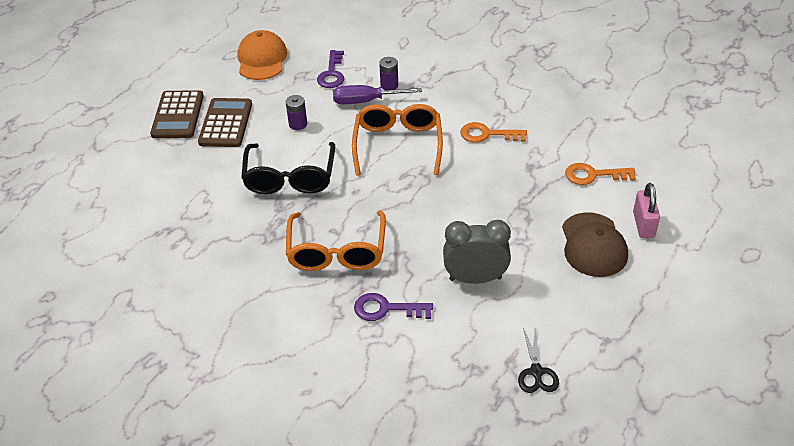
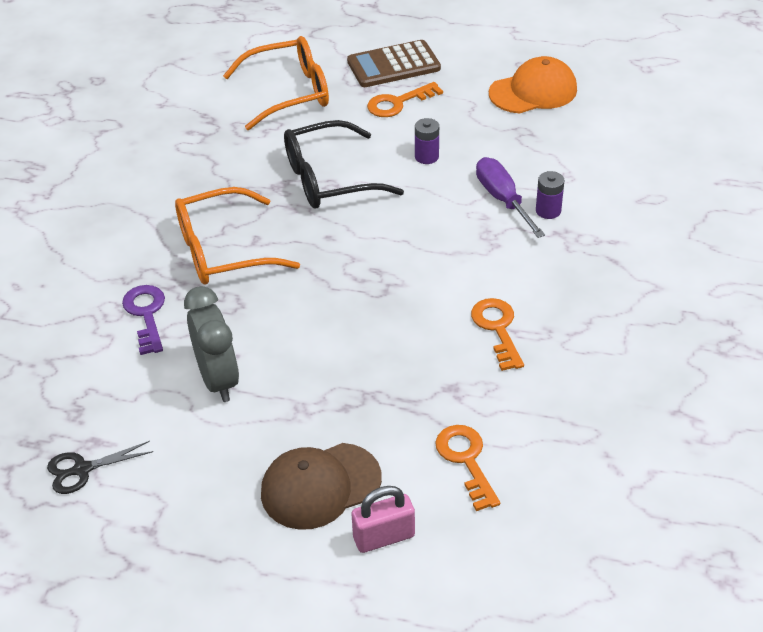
camera: 70 degrees right, 0 degrees up
(225, 123) = (398, 103): brown calculator -> orange key
(332, 73) = (541, 155): purple key -> none
(398, 145) = (432, 250): orange glasses -> orange glasses (289, 93)

